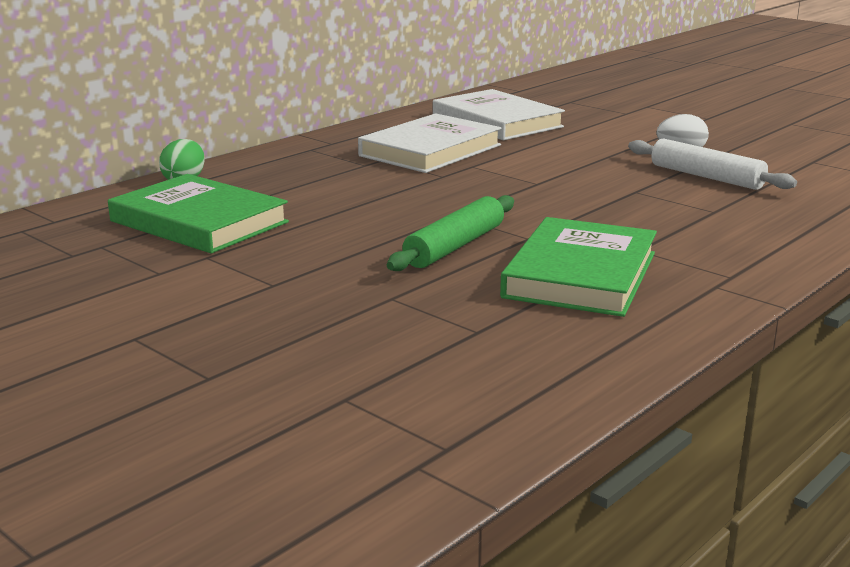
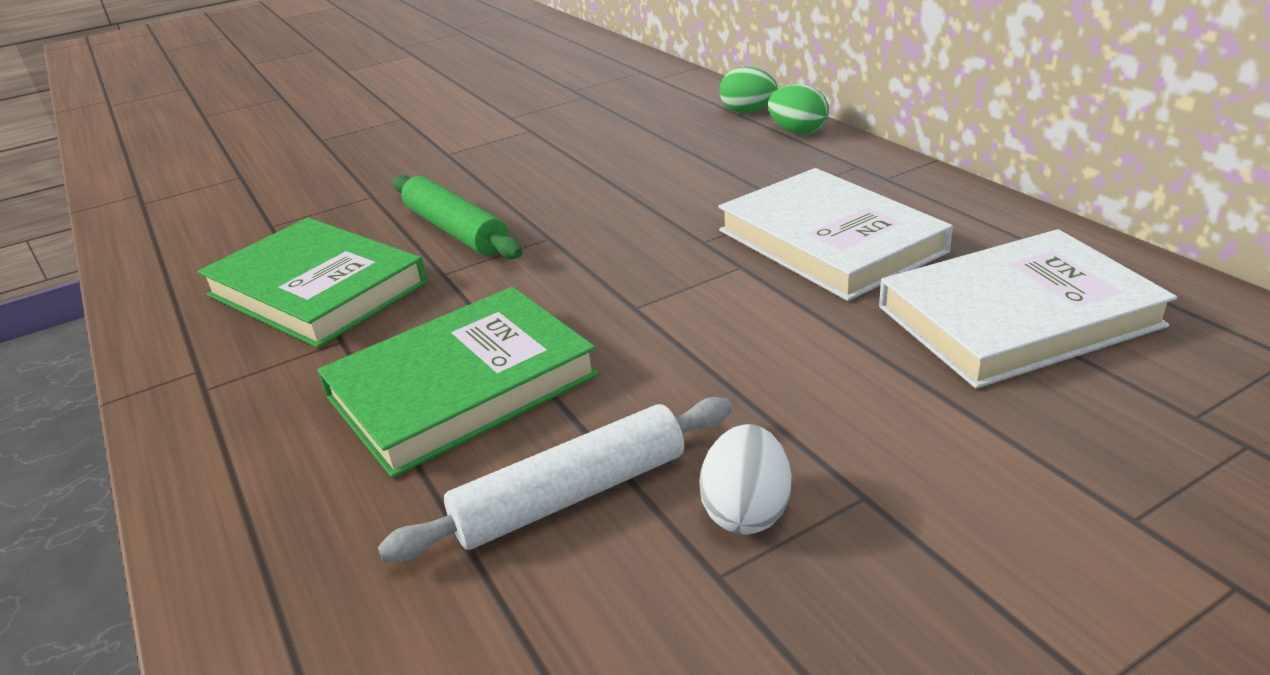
camera: 110 degrees right, 10 degrees up
(199, 222) = (618, 123): green book -> green book (462, 386)
(239, 165) = (797, 131): none -> green egg

